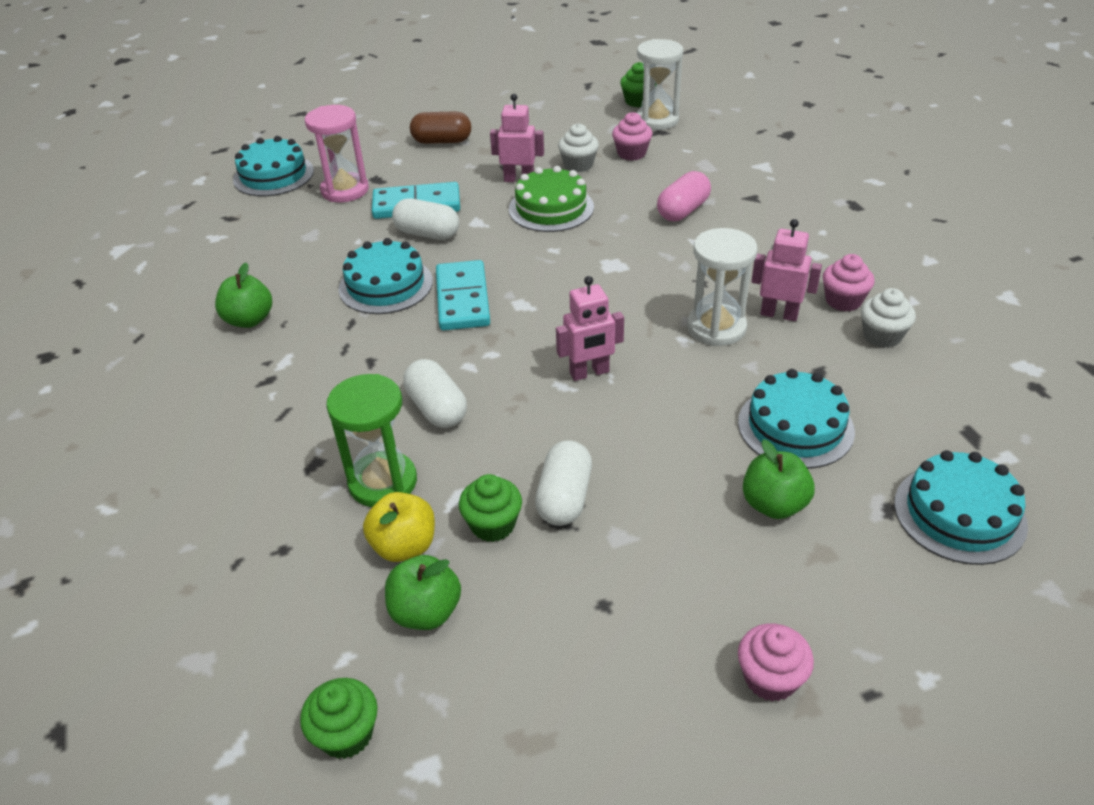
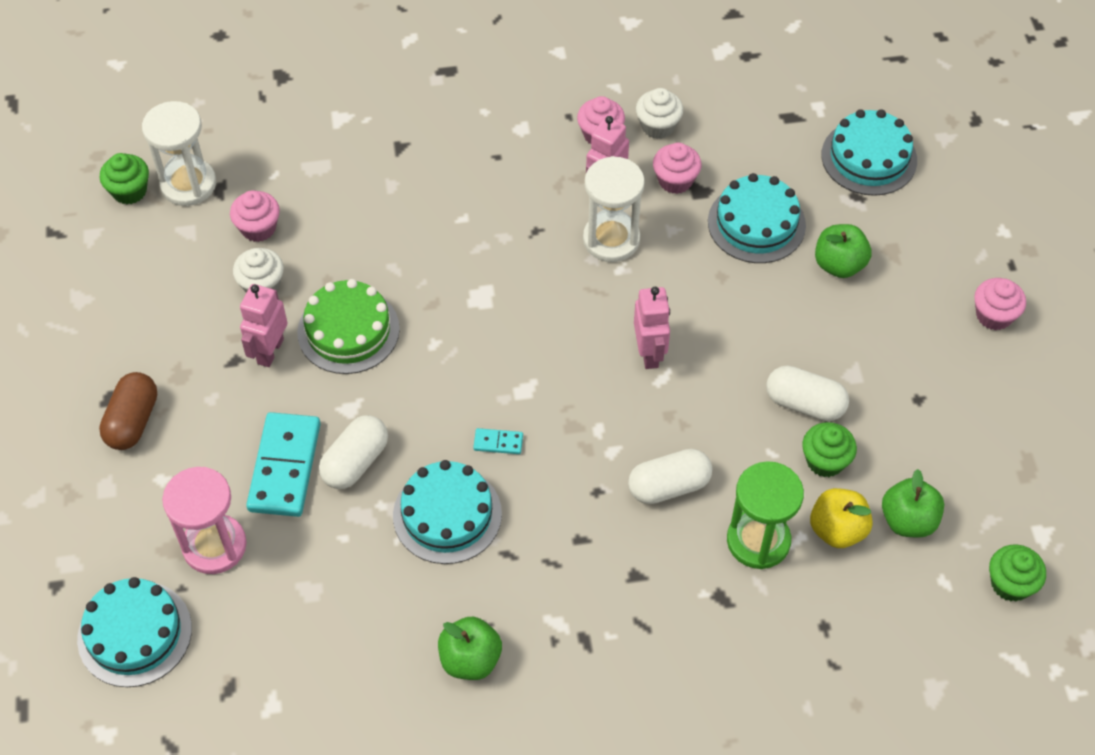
camera: 80 degrees left, 15 degrees up
(462, 299) = (498, 442): turquoise domino -> turquoise domino, size x0.44
(683, 211) = (402, 212): pink capsule -> none
(817, 358) = (675, 180): none -> pink cupcake

